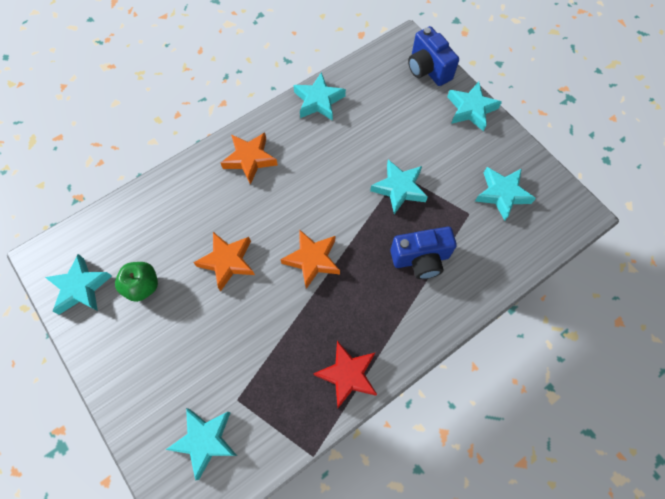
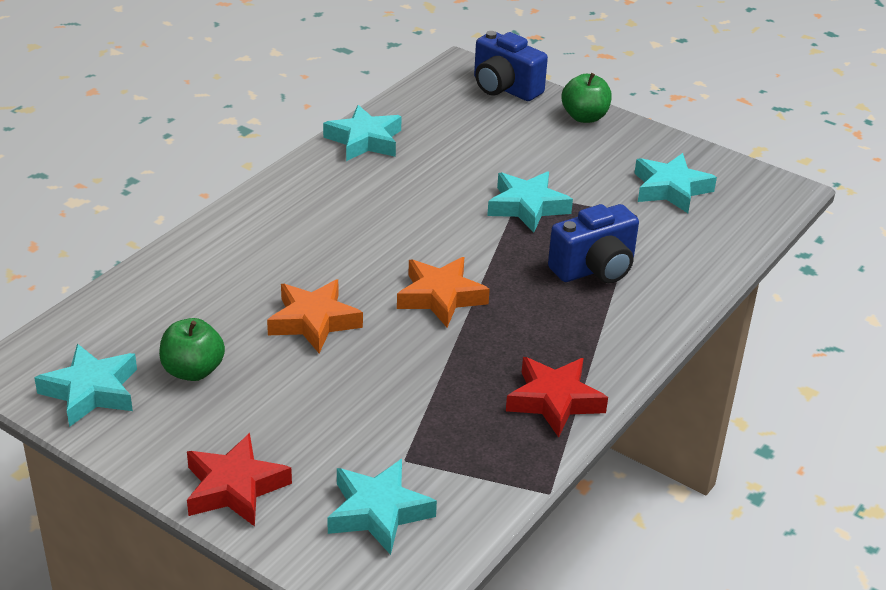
camera: 20 degrees left, 30 degrees down
(131, 394) = (235, 487): none -> red star
(250, 159) = (292, 213): orange star -> none
(471, 109) = (584, 117): turquoise star -> green apple

